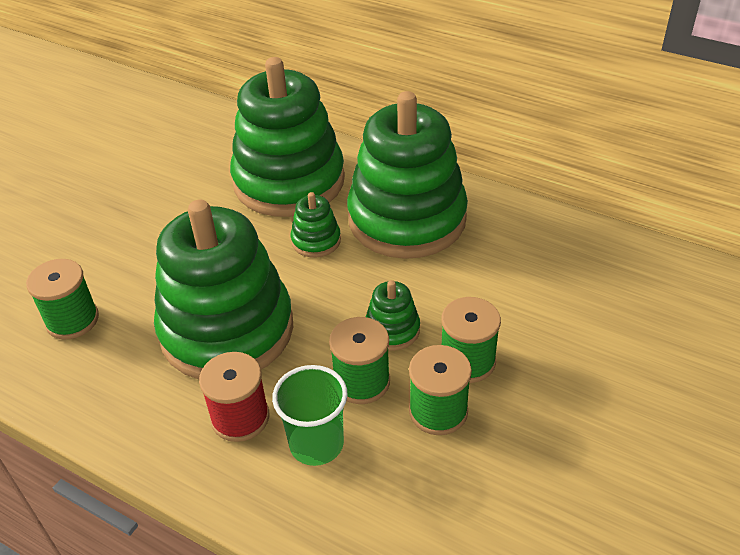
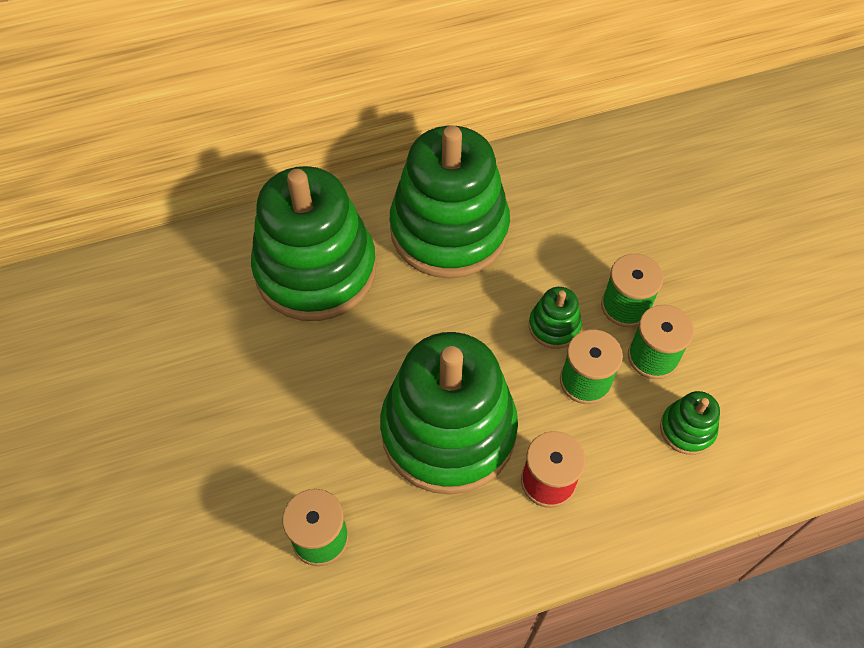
camera: 50 degrees left, 15 degrees up
(316, 241) = (409, 304): green stacking toy -> green stacking toy (687, 429)
(316, 444) = (616, 449): green cup -> none

